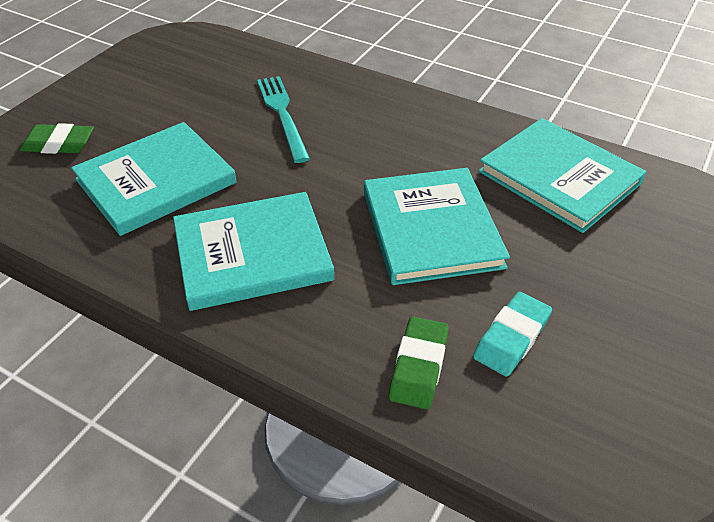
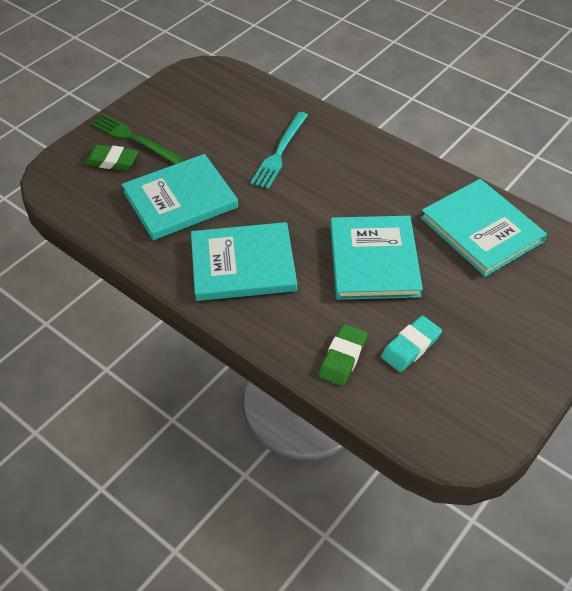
camera: 10 degrees right, 5 degrees up
(89, 116) = (134, 139): none -> green fork
(282, 114) = (280, 152): turquoise fork -> turquoise fork turned 150 degrees counterclockwise

